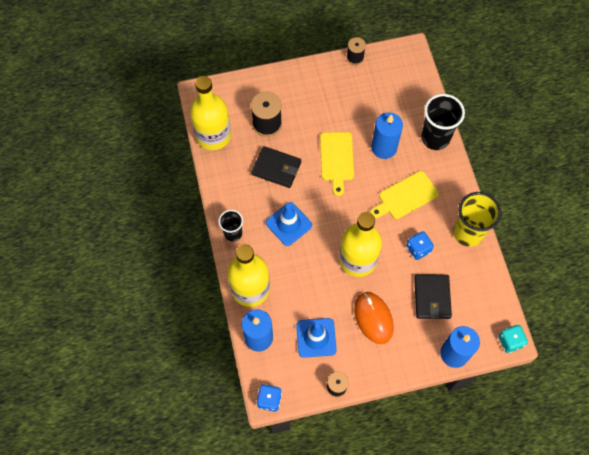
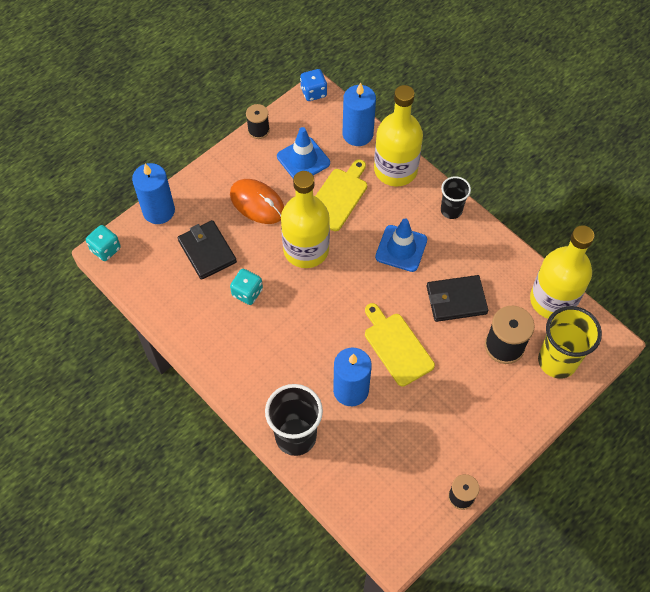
camera: 150 degrees right, 5 degrees down
(405, 196) = (292, 344): yellow cutting board -> yellow cutting board (338, 197)
(418, 249) = (247, 293): blue dice -> turquoise dice
(468, 233) = (200, 339): yellow cup -> yellow cup (557, 361)

